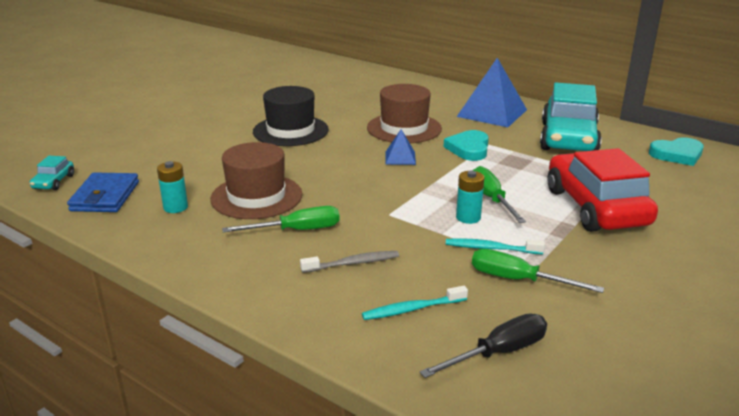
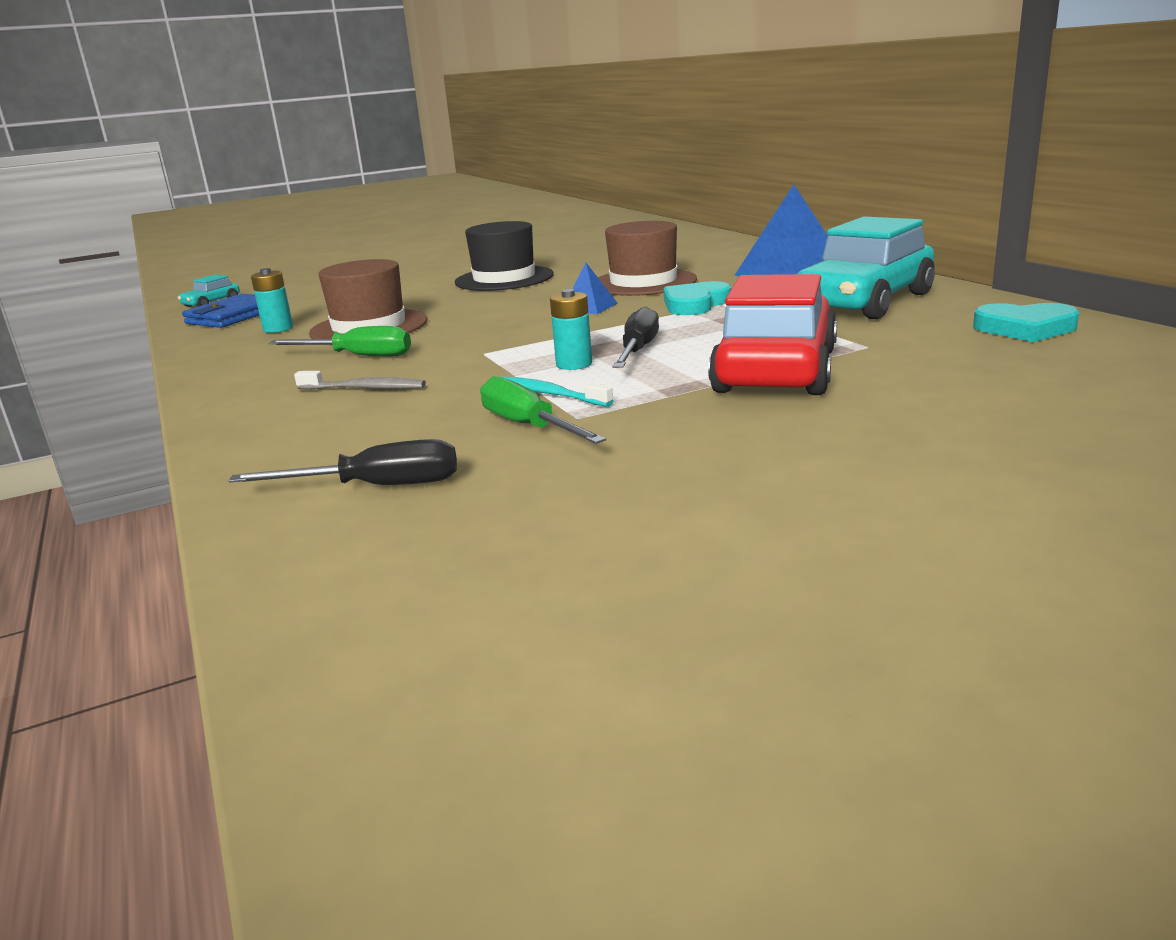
camera: 30 degrees right, 5 degrees down
(412, 309) = (353, 434): turquoise toothbrush -> none
(491, 199) = (638, 350): green screwdriver -> black screwdriver

